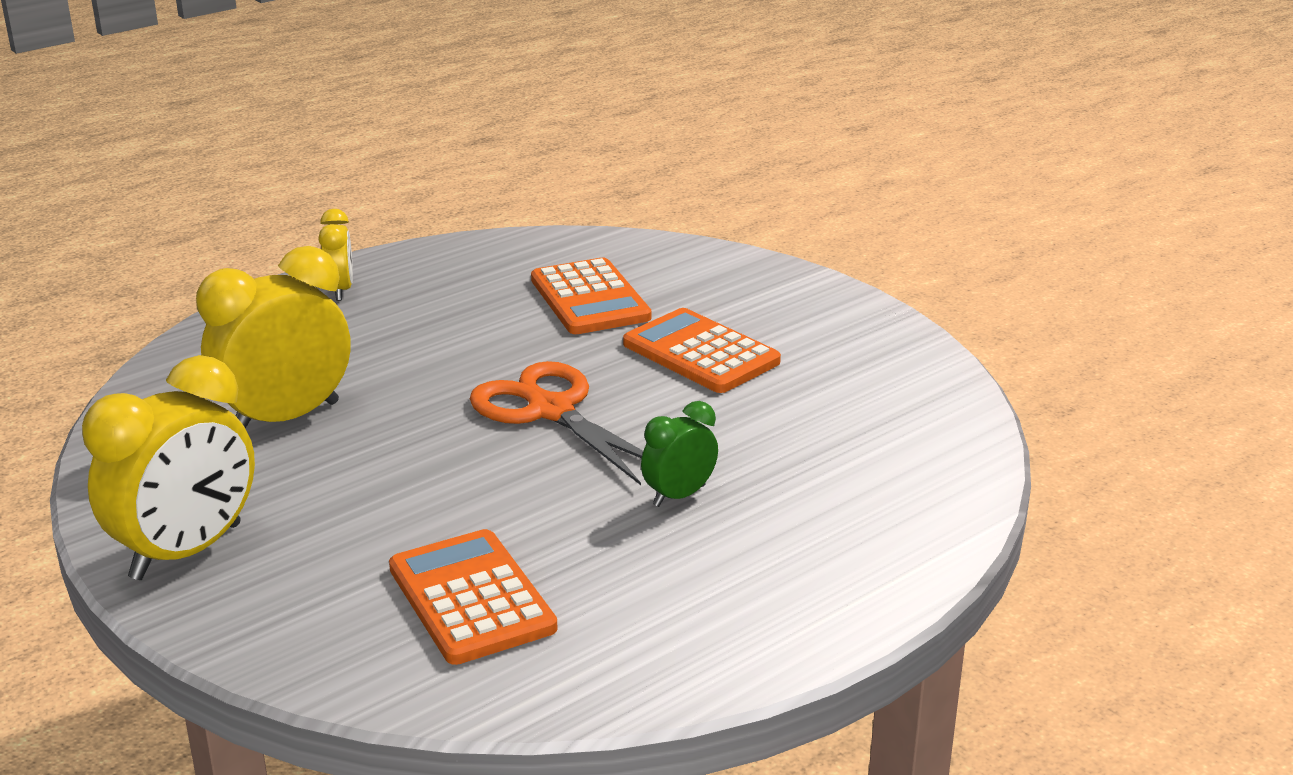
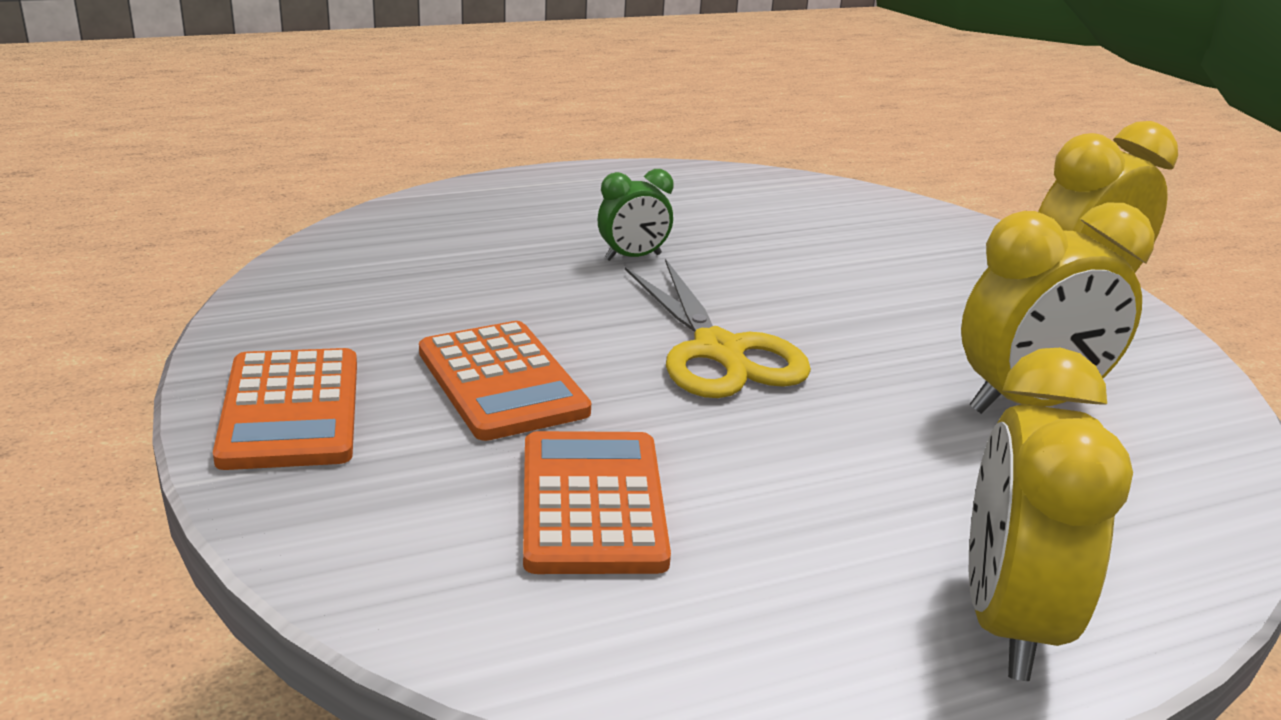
camera: 165 degrees left, 0 degrees up
(340, 290) = (1008, 622): yellow clock -> yellow clock, size x1.91
(471, 598) = (832, 230): orange calculator -> orange calculator (290, 410)
(551, 411) = (718, 351): orange scissors -> yellow scissors

